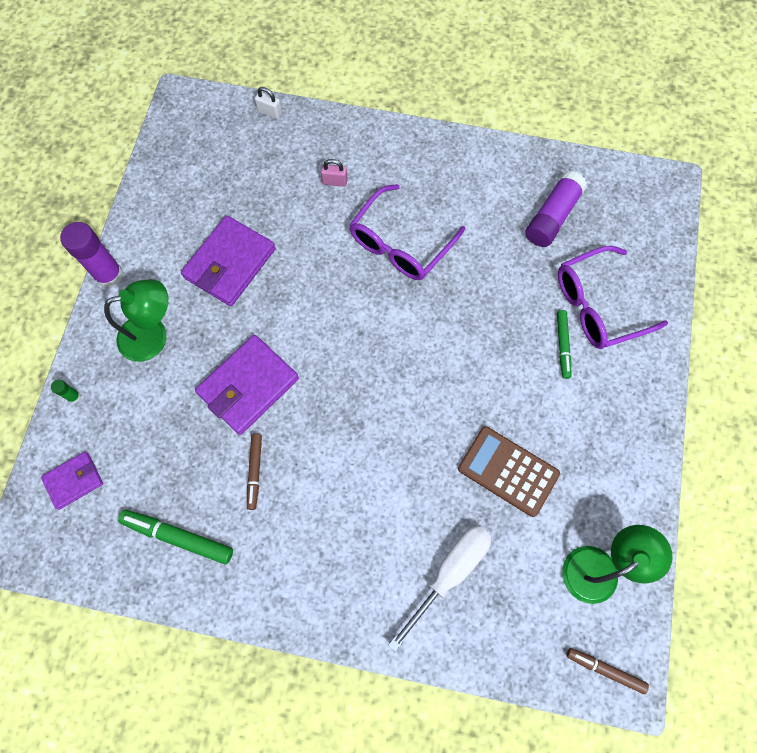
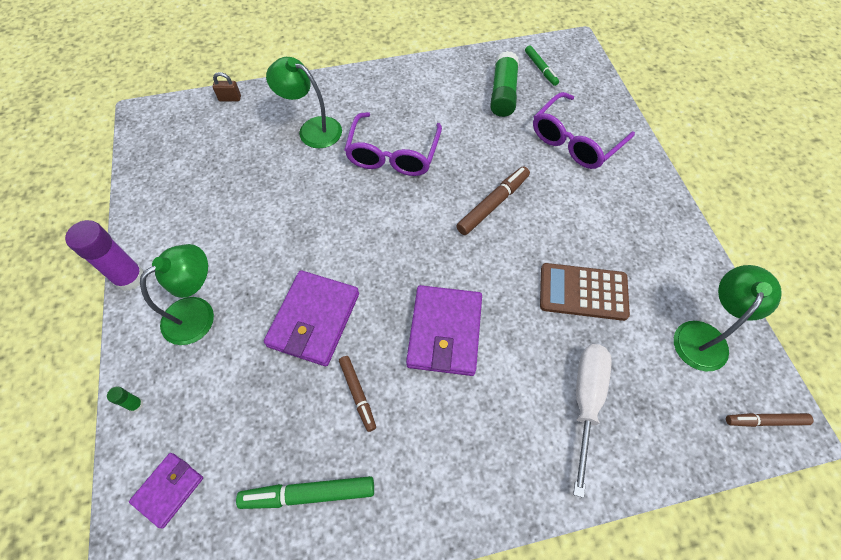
camera: 25 degrees left, 10 degrees down
(230, 263) = (247, 224): purple wallet -> purple wallet (444, 332)
(270, 112) = (230, 98): white padlock -> brown padlock
(334, 181) = (312, 129): pink padlock -> green lamp
(471, 341) = (492, 204): none -> brown marker
(552, 216) = (503, 93): purple glue stick -> green glue stick
(562, 345) = (567, 179): green marker -> green marker (540, 69)

